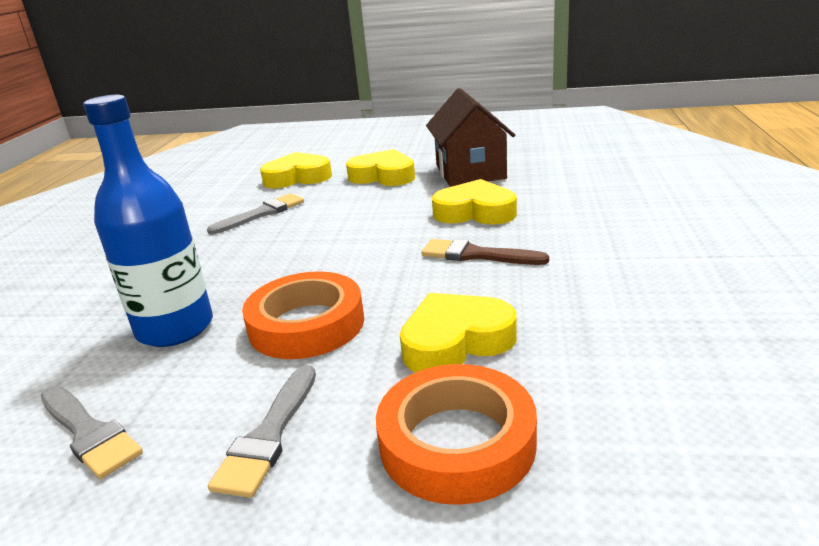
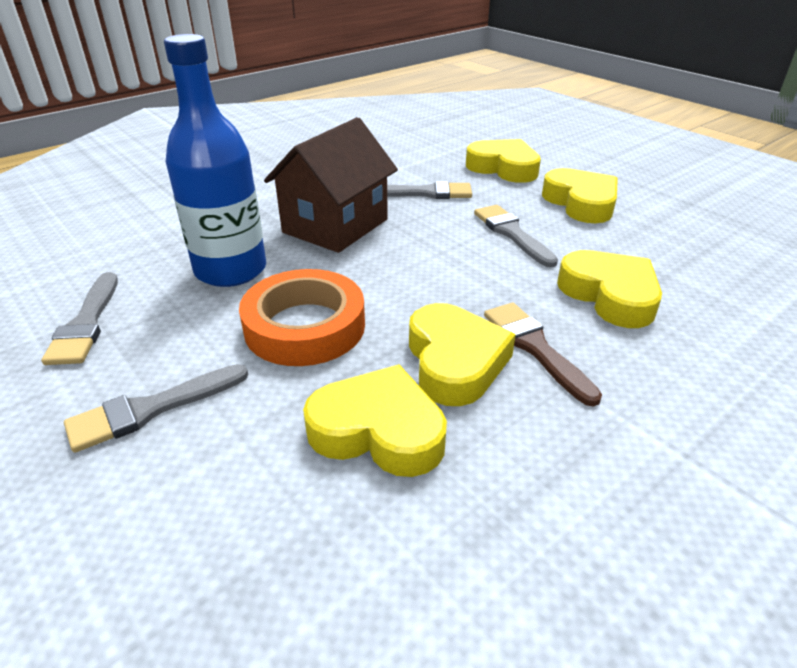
camera: 40 degrees right, 10 degrees up
(366, 209) = (512, 233): none -> grey brush
(442, 285) = (455, 361): none -> yellow heart
(457, 442) = (234, 532): orange tape -> none
(470, 172) = (678, 242): brown house -> brown house (335, 226)

